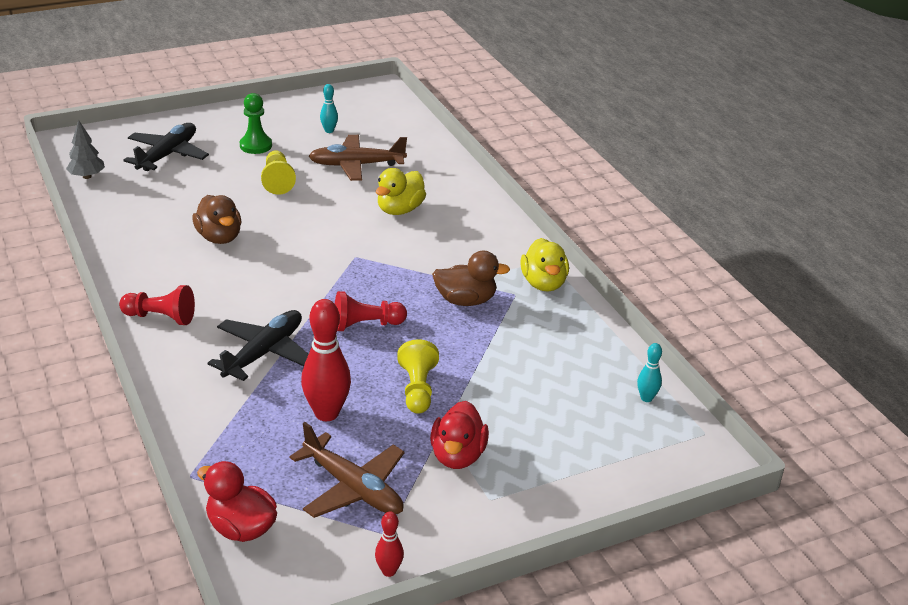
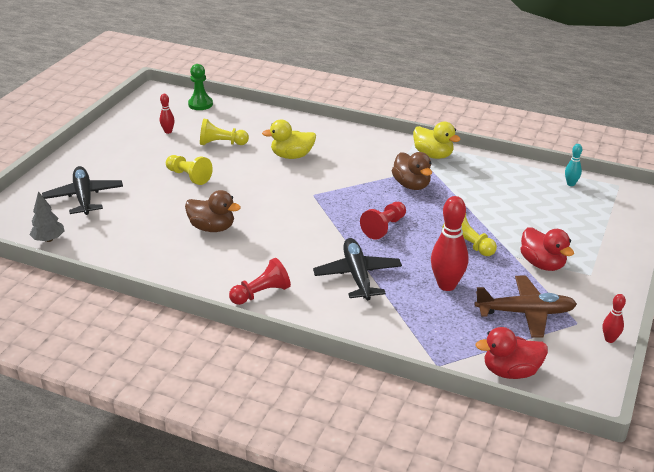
camera: 40 degrees left, 0 degrees up
(256, 146) = (136, 162): green pawn -> green pawn (200, 104)
(329, 131) = (168, 131): turquoise bowling pin -> red bowling pin
(356, 165) = (221, 143): brown plane -> yellow pawn
(400, 210) = (292, 156): yellow duck -> yellow duck turned 90 degrees clockwise
(466, 300) = (411, 185): brown duck -> brown duck turned 105 degrees clockwise

